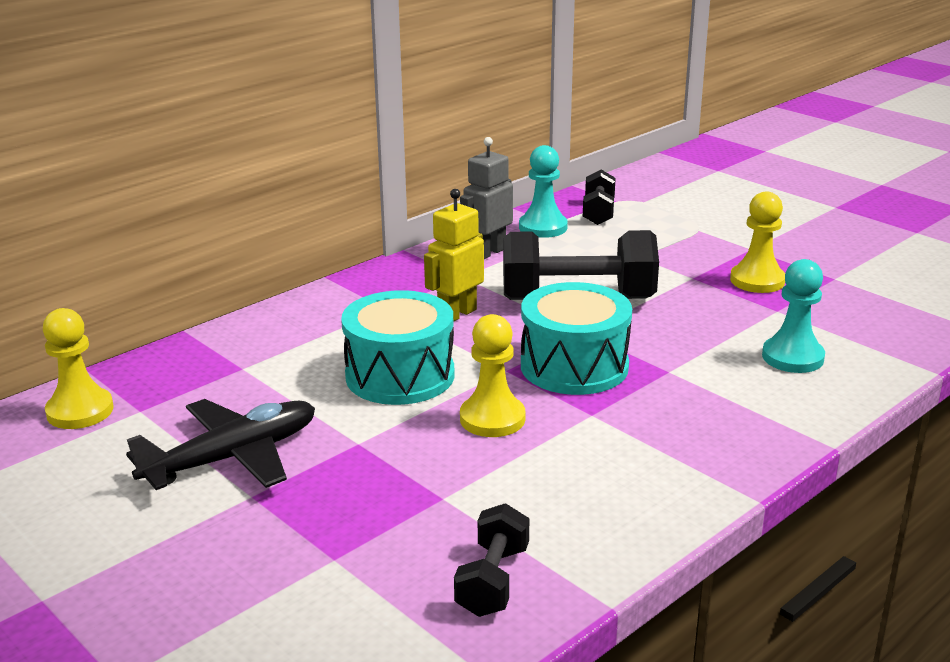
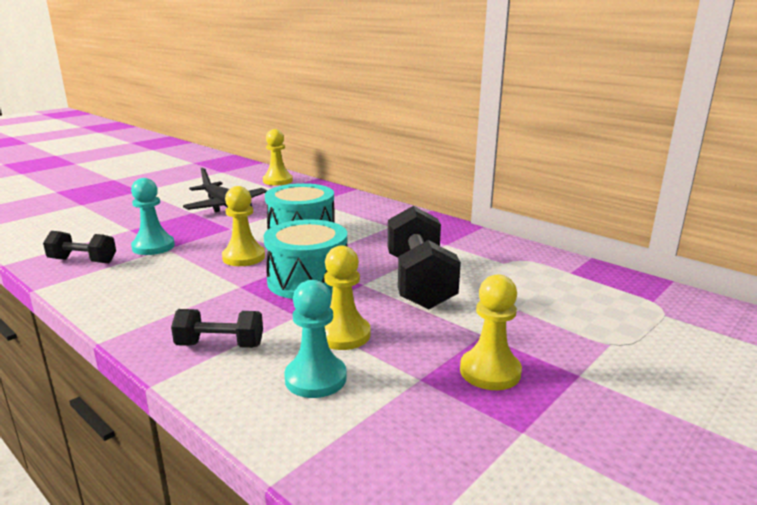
camera: 85 degrees right, 5 degrees down
(456, 314) = (384, 244): yellow robot -> none
(488, 253) = (491, 250): grey robot -> none
(543, 227) = (556, 268): turquoise pawn -> turquoise pawn (153, 247)
(598, 212) = (612, 291): black dumbbell -> black dumbbell (220, 345)
(708, 344) = (343, 335): none -> yellow pawn

